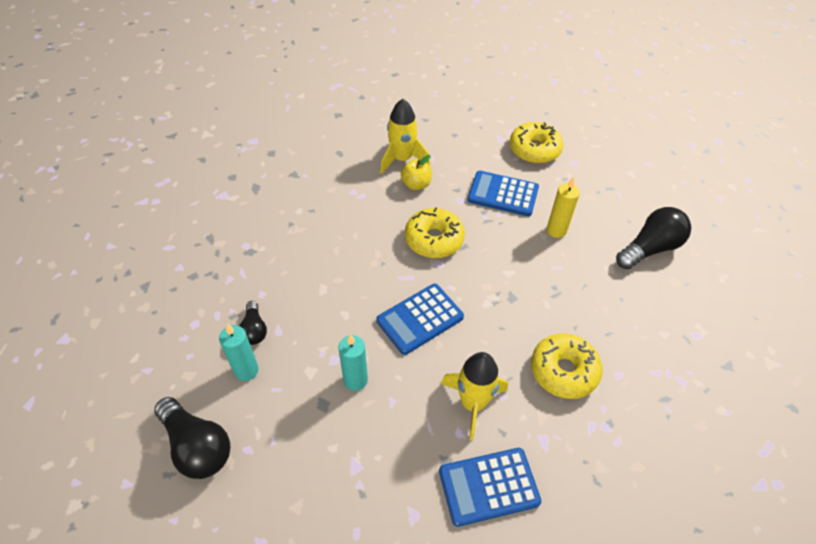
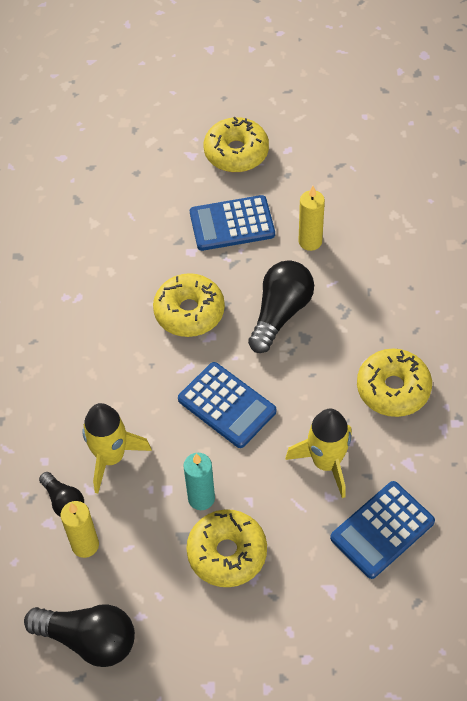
camera: 25 degrees left, 5 degrees up
(246, 370) = (85, 545): turquoise candle -> yellow candle
(347, 435) = (227, 553): none -> yellow donut
(402, 159) = (95, 231): yellow rocket -> yellow rocket (111, 457)
(416, 184) = (131, 255): yellow apple -> none
(420, 319) = (227, 405): blue calculator -> blue calculator turned 75 degrees counterclockwise
(650, 248) = (412, 218): black light bulb -> black light bulb (280, 313)

